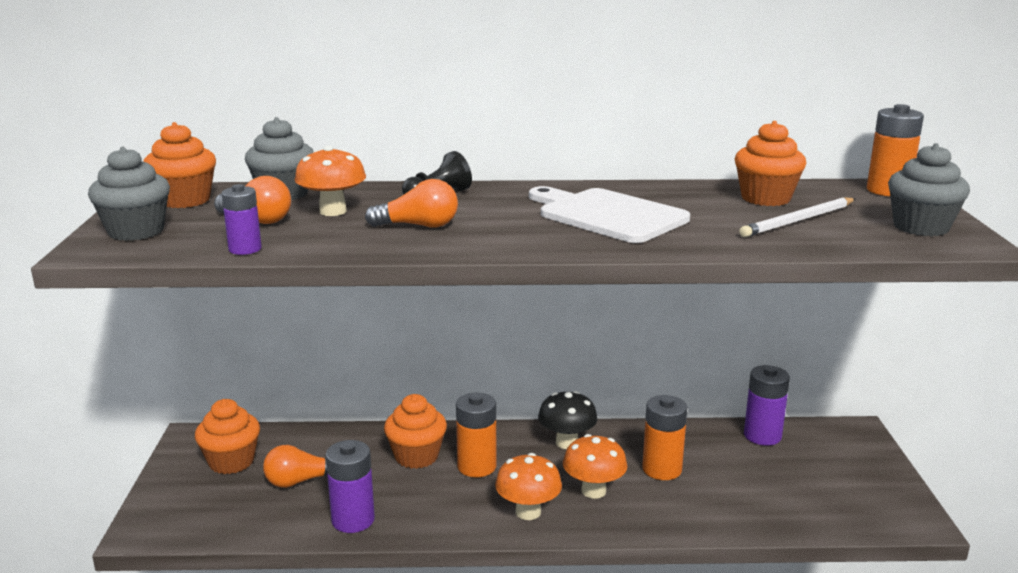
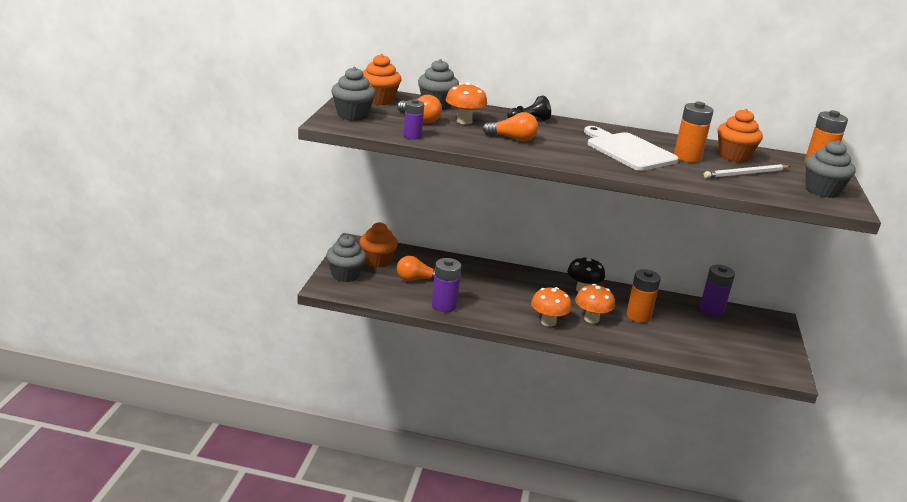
camera: 10 degrees right, 5 degrees up
(178, 499) = (345, 275): none -> grey cupcake
(416, 456) = (488, 279): orange cupcake -> none
(477, 466) = (523, 292): orange battery -> orange battery (687, 157)

